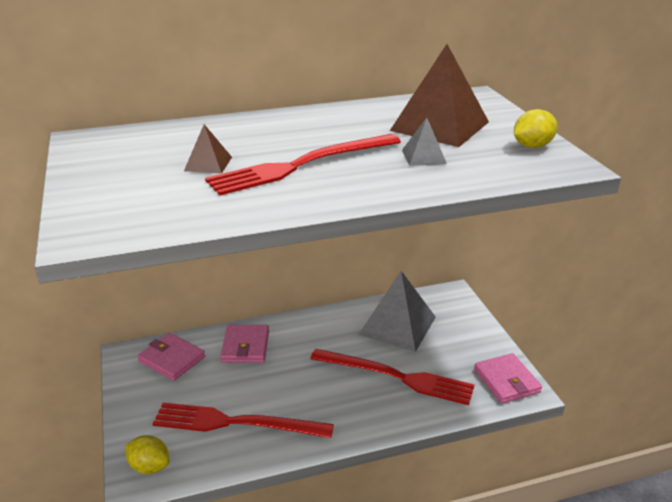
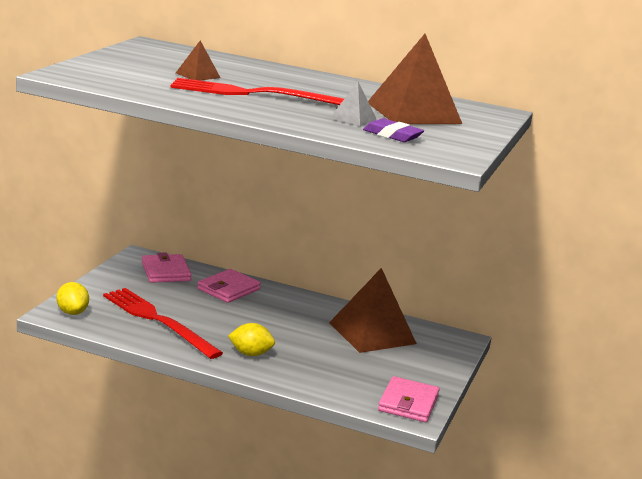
camera: 35 degrees right, 10 degrees down
(396, 377) = (317, 357): red fork -> none
(397, 325) = (372, 333): grey pyramid -> brown pyramid
(486, 162) = (392, 135): none -> purple eraser
(532, 146) = (456, 142): yellow lemon -> yellow lemon (250, 354)

